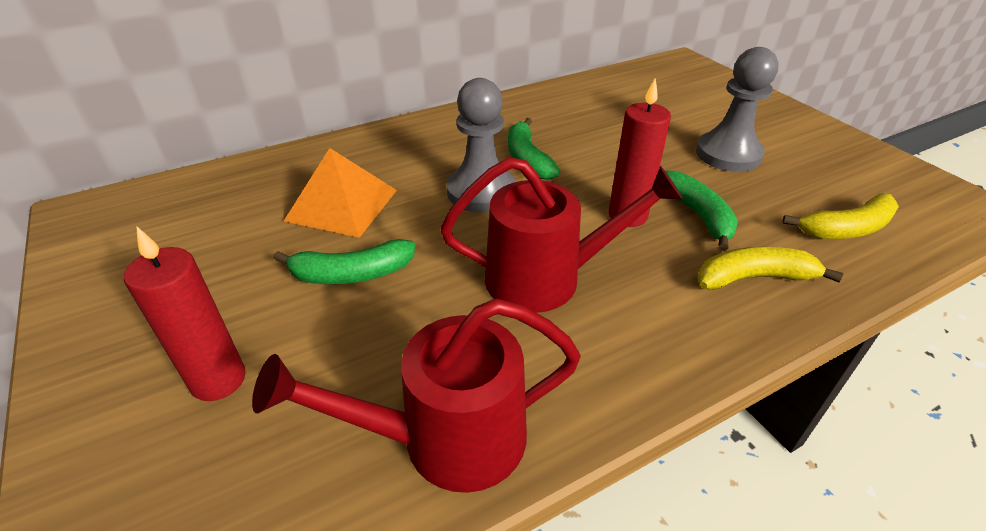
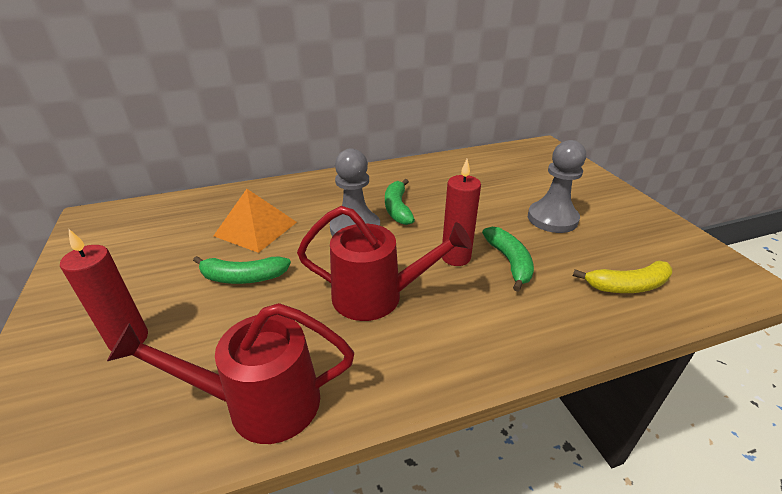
camera: 10 degrees right, 5 degrees down
(753, 278) = (536, 315): yellow banana -> none

